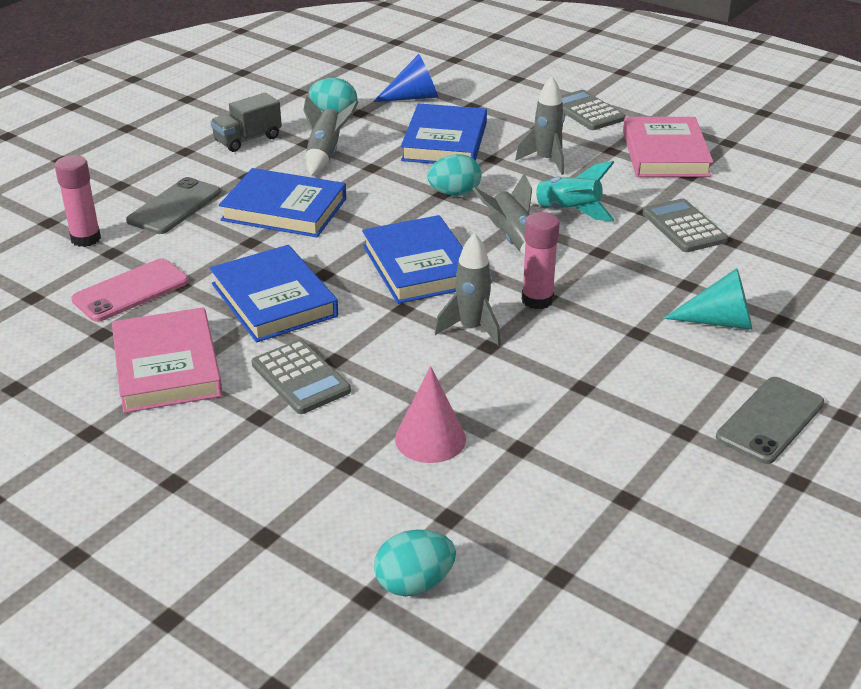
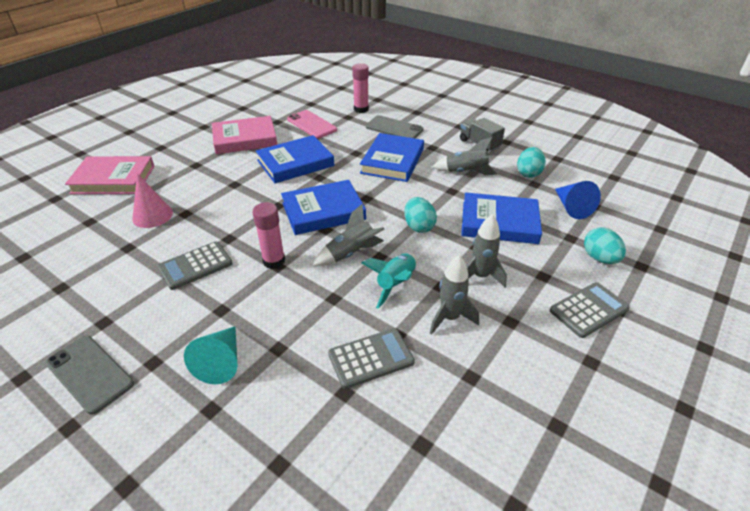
camera: 90 degrees right, 5 degrees up
(300, 378) = (222, 174): grey calculator -> grey calculator (195, 266)
(414, 583) = (53, 211): turquoise egg -> turquoise egg (599, 258)
(472, 328) = (249, 231): grey rocket -> grey rocket (449, 318)
(665, 153) = (514, 362): pink book -> pink book (113, 179)

